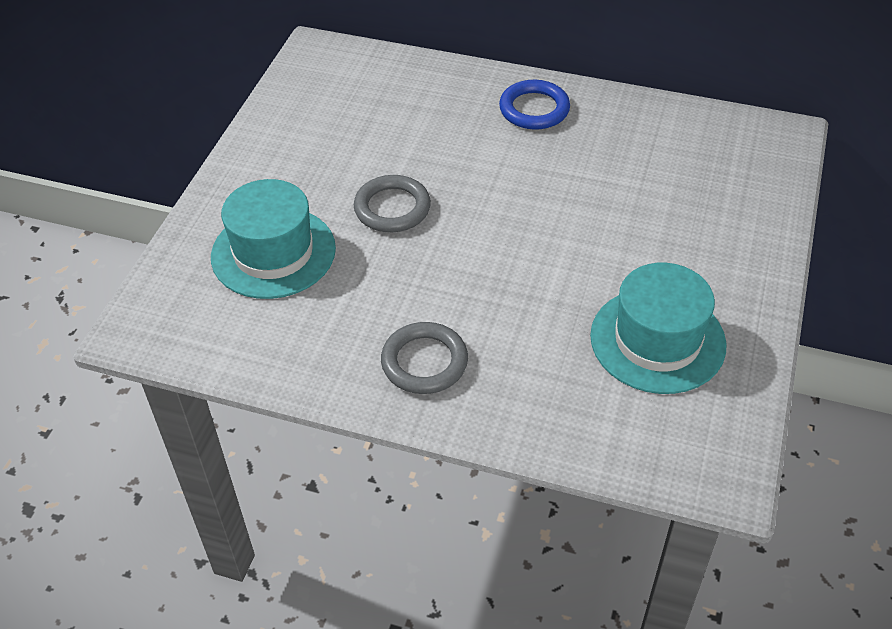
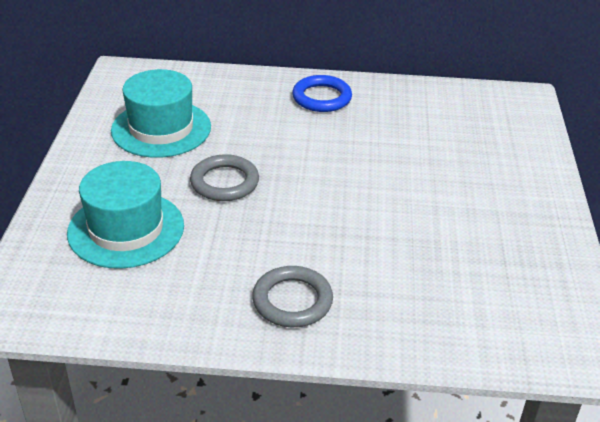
camera: 15 degrees left, 10 degrees down
(657, 340) = (487, 256): turquoise hat -> turquoise hat (161, 129)

